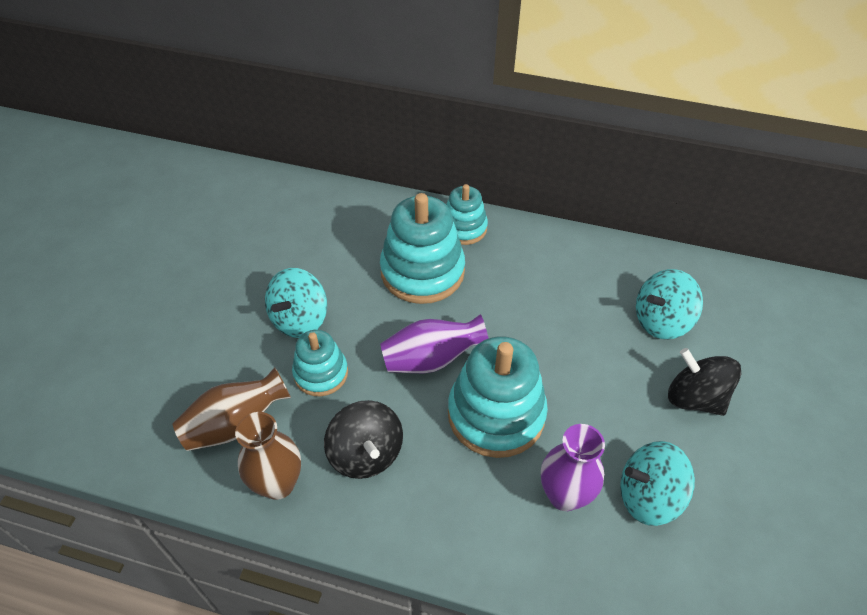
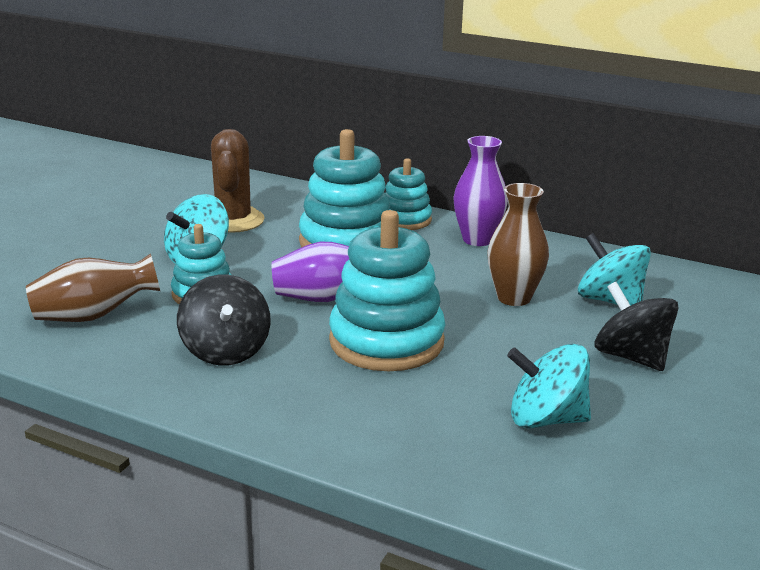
camera: 10 degrees right, 25 degrees down
(278, 484) = (118, 359): brown vase -> brown vase (514, 298)
(313, 254) = (233, 220): none -> brown cactus
(564, 495) = (443, 406): purple vase -> purple vase (477, 240)
(661, 320) = (609, 300): turquoise spinning top -> turquoise spinning top turned 60 degrees clockwise

